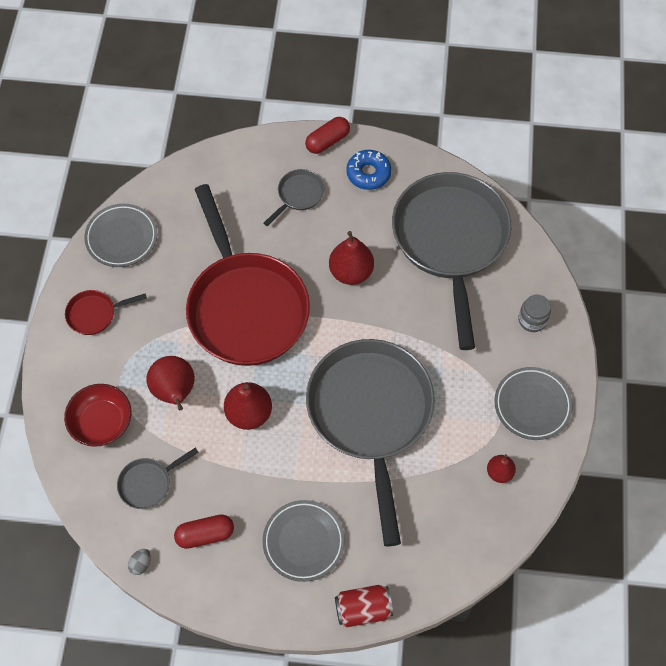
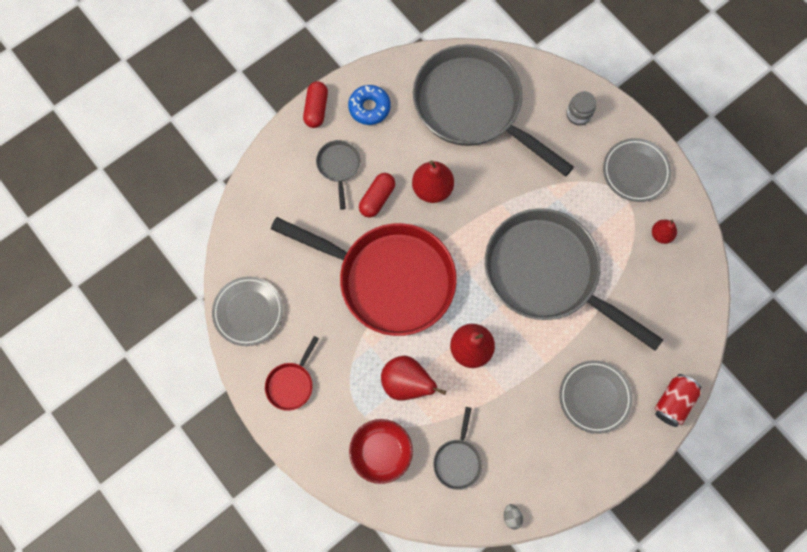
camera: 45 degrees left, 10 degrees up
(205, 534) = (530, 455): red capsule -> red capsule (377, 198)

